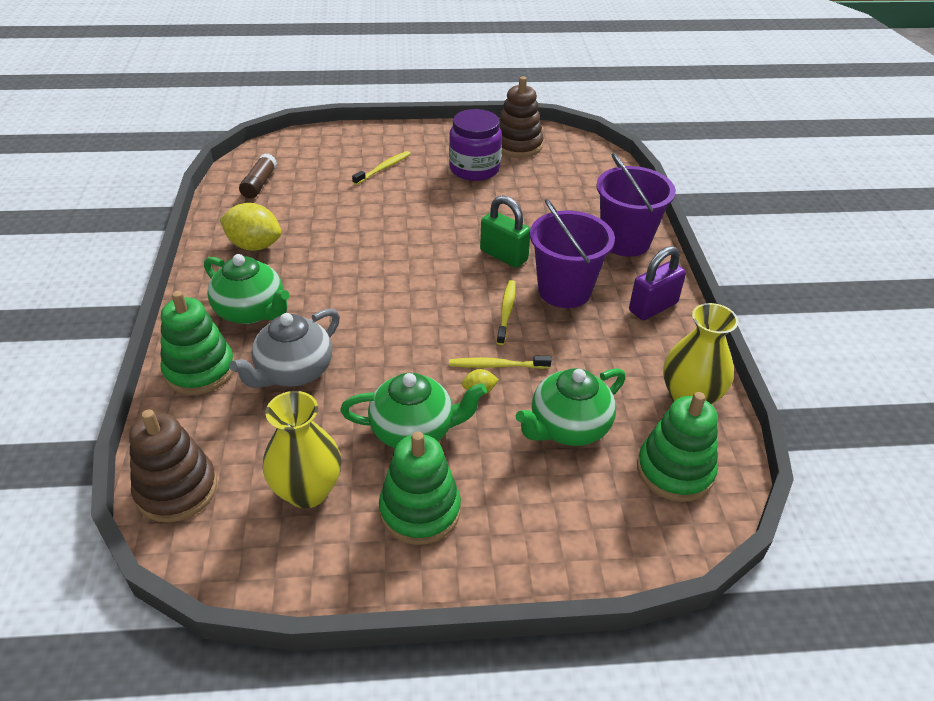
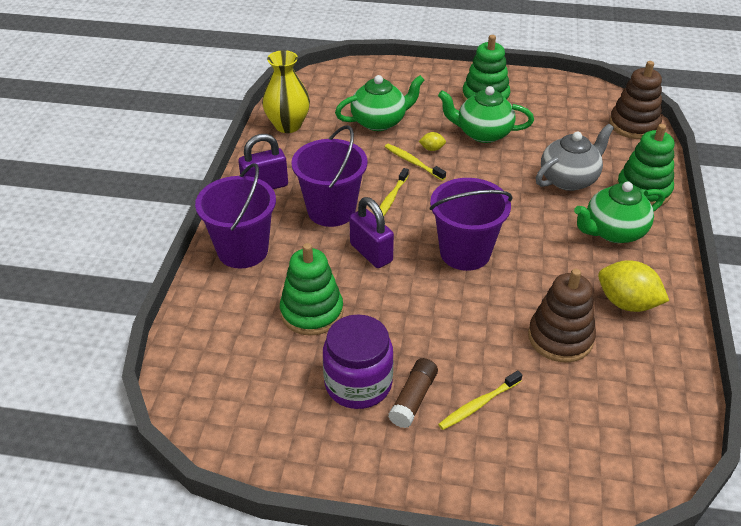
camera: 165 degrees left, 0 degrees up
(251, 311) = (613, 231): green teapot -> green teapot turned 75 degrees counterclockwise
(259, 184) = (642, 401): brown glue stick -> brown glue stick (413, 399)
(307, 491) = (552, 114): yellow vase -> none
(411, 268) = (465, 253): none -> purple bucket
(497, 365) = (413, 162): yellow toothbrush -> yellow toothbrush turned 150 degrees counterclockwise
(503, 255) = (371, 253): green padlock -> purple padlock
(518, 145) = (280, 423): brown stacking toy -> brown stacking toy (560, 338)
(674, 470) = (326, 94): green stacking toy -> green stacking toy (312, 312)

